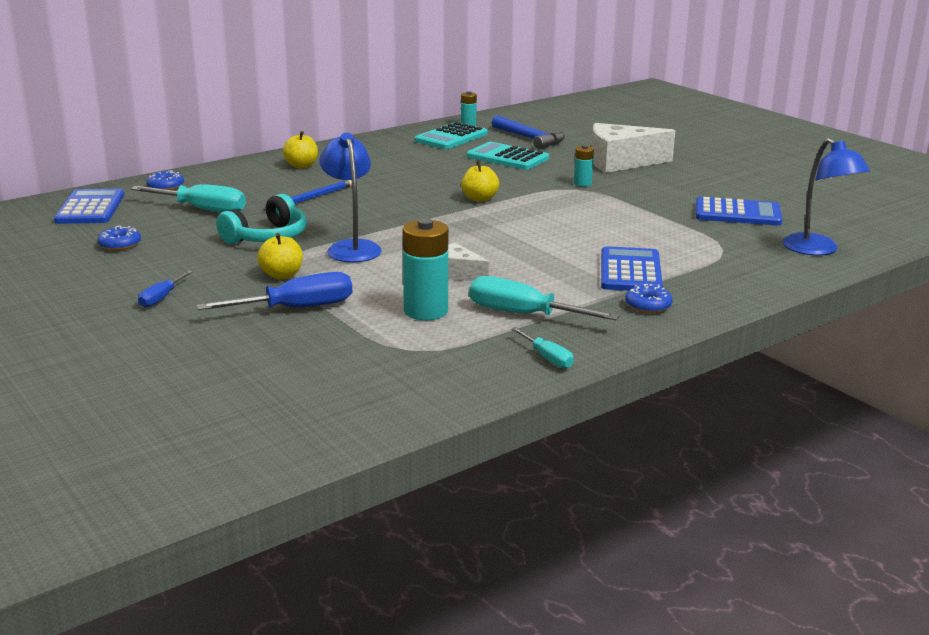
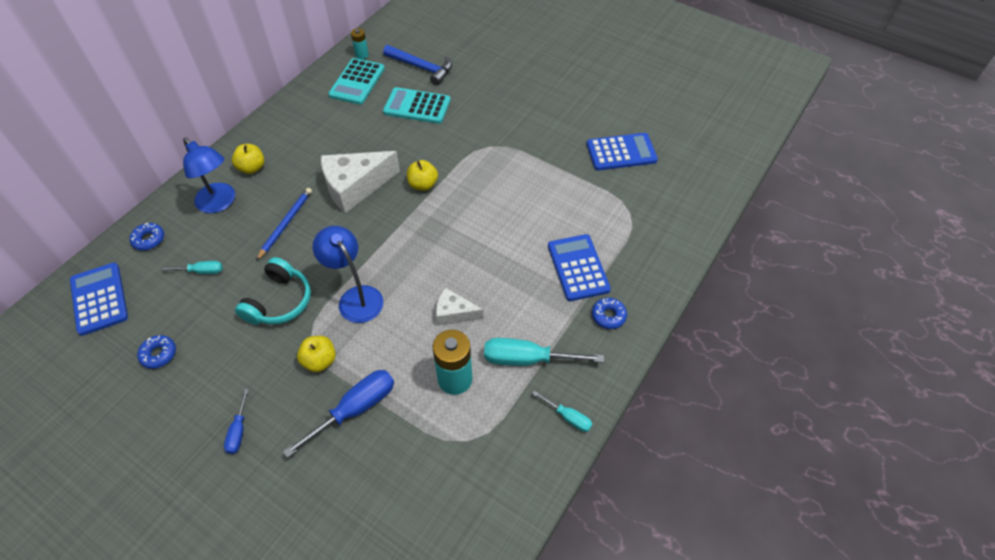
camera: 20 degrees left, 30 degrees up
(202, 209) = (201, 271): turquoise screwdriver -> turquoise screwdriver, size x0.54
(582, 183) = (492, 135): turquoise battery -> none
(620, 162) = (507, 91): white cheese -> white cheese (355, 187)
(817, 250) = (693, 193): blue lamp -> blue lamp (220, 203)

